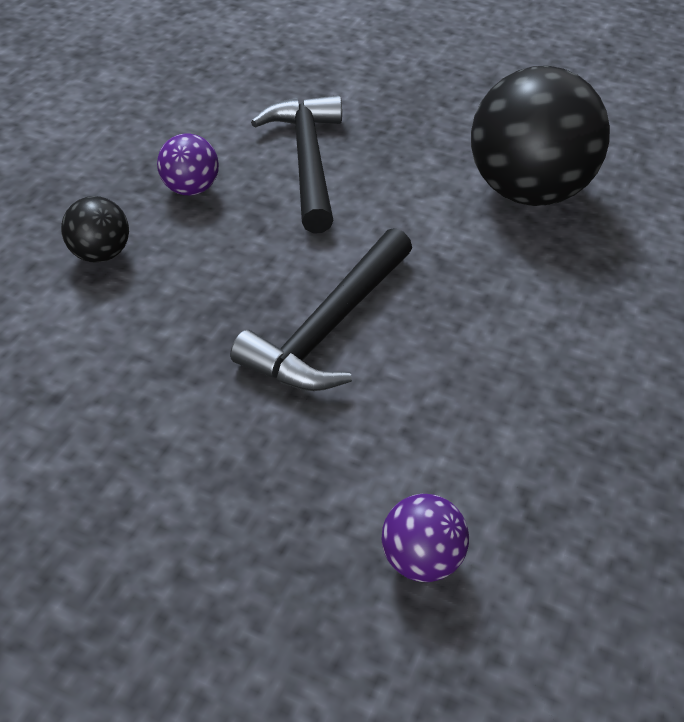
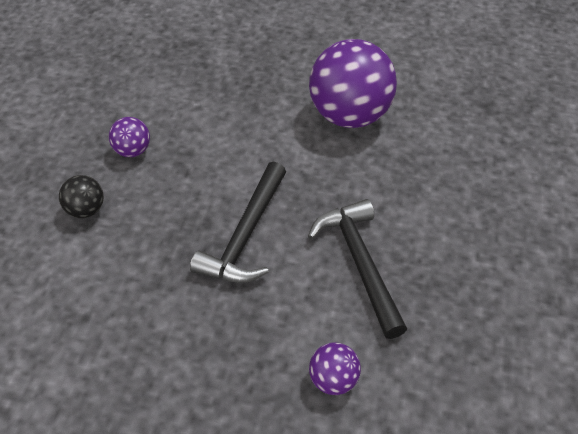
camera: 10 degrees left, 5 degrees up
(307, 161) = (204, 116): black hammer -> black hammer (359, 263)
(528, 192) = (349, 115): black ball -> purple ball

